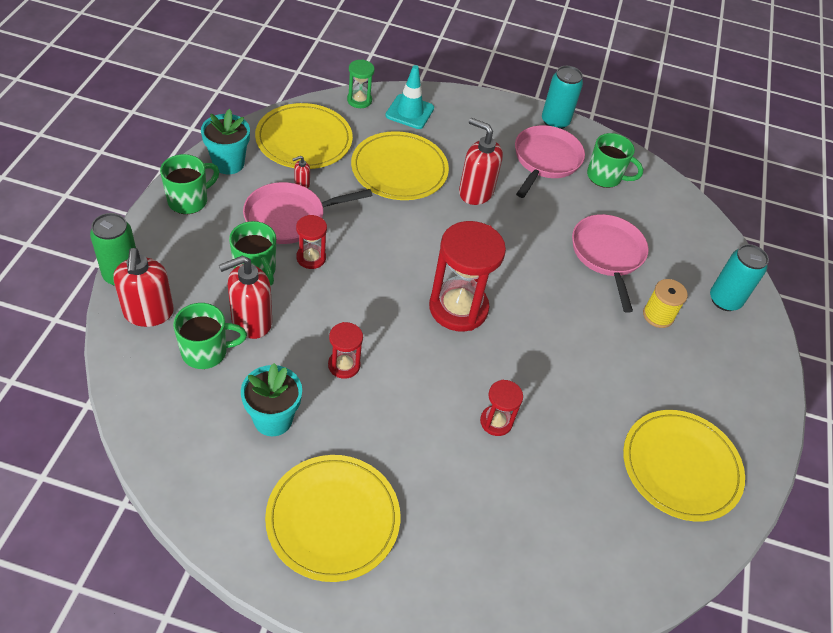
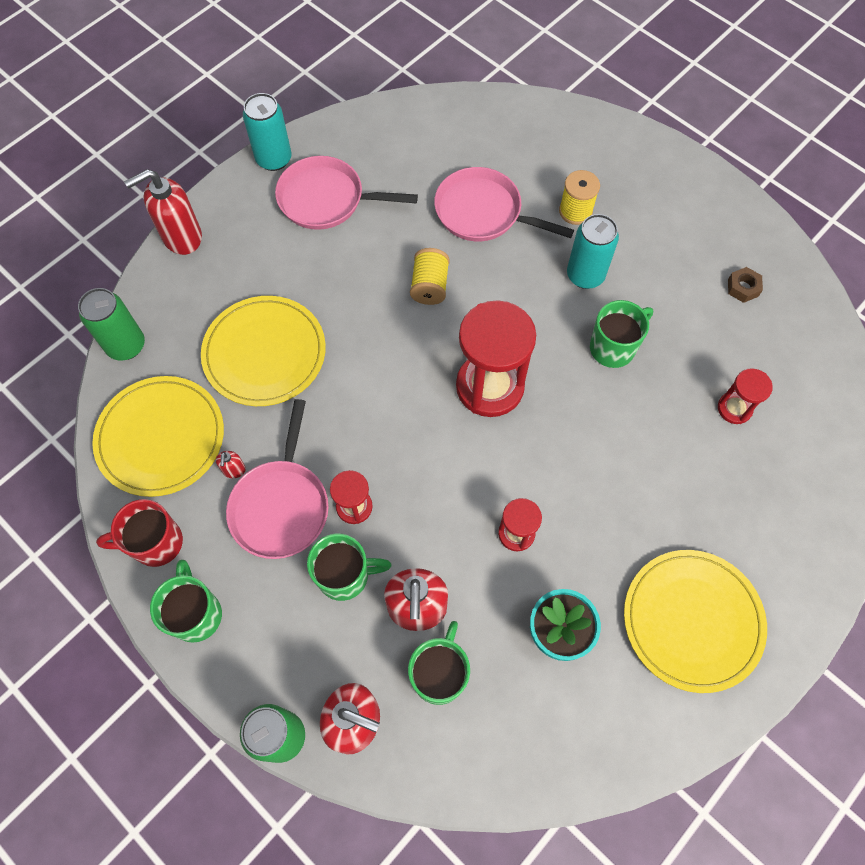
camera: 55 degrees left, 15 degrees up
(228, 163) = (155, 543): turquoise flower pot -> red mug
(359, 100) = (126, 345): green hourglass -> green can
(409, 112) = (177, 299): turquoise traffic cone -> none
(475, 192) = (339, 291): red soap dispenser -> red soap dispenser (181, 237)
(496, 422) = (639, 419): red hourglass -> red hourglass (734, 408)
(518, 243) = (429, 286): none -> yellow spool
(545, 160) = (326, 199): pink pan -> pink pan turned 45 degrees counterclockwise
(605, 177) = (379, 156): green mug -> green mug (613, 347)
(681, 467) = (743, 288): yellow plate -> brown nut
(724, 300) = (581, 145): turquoise can -> turquoise can (585, 275)

